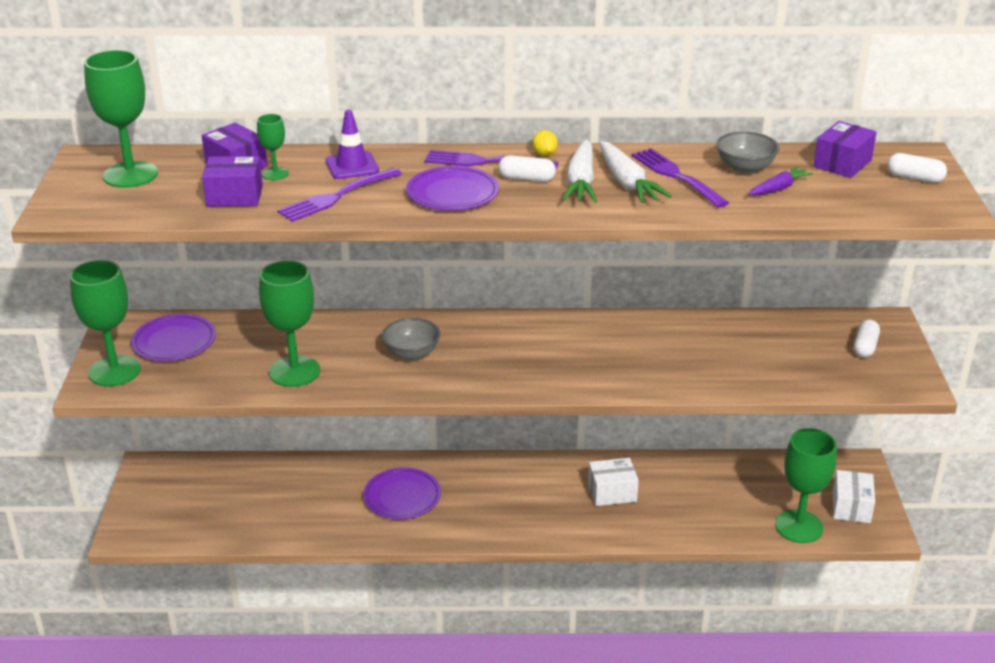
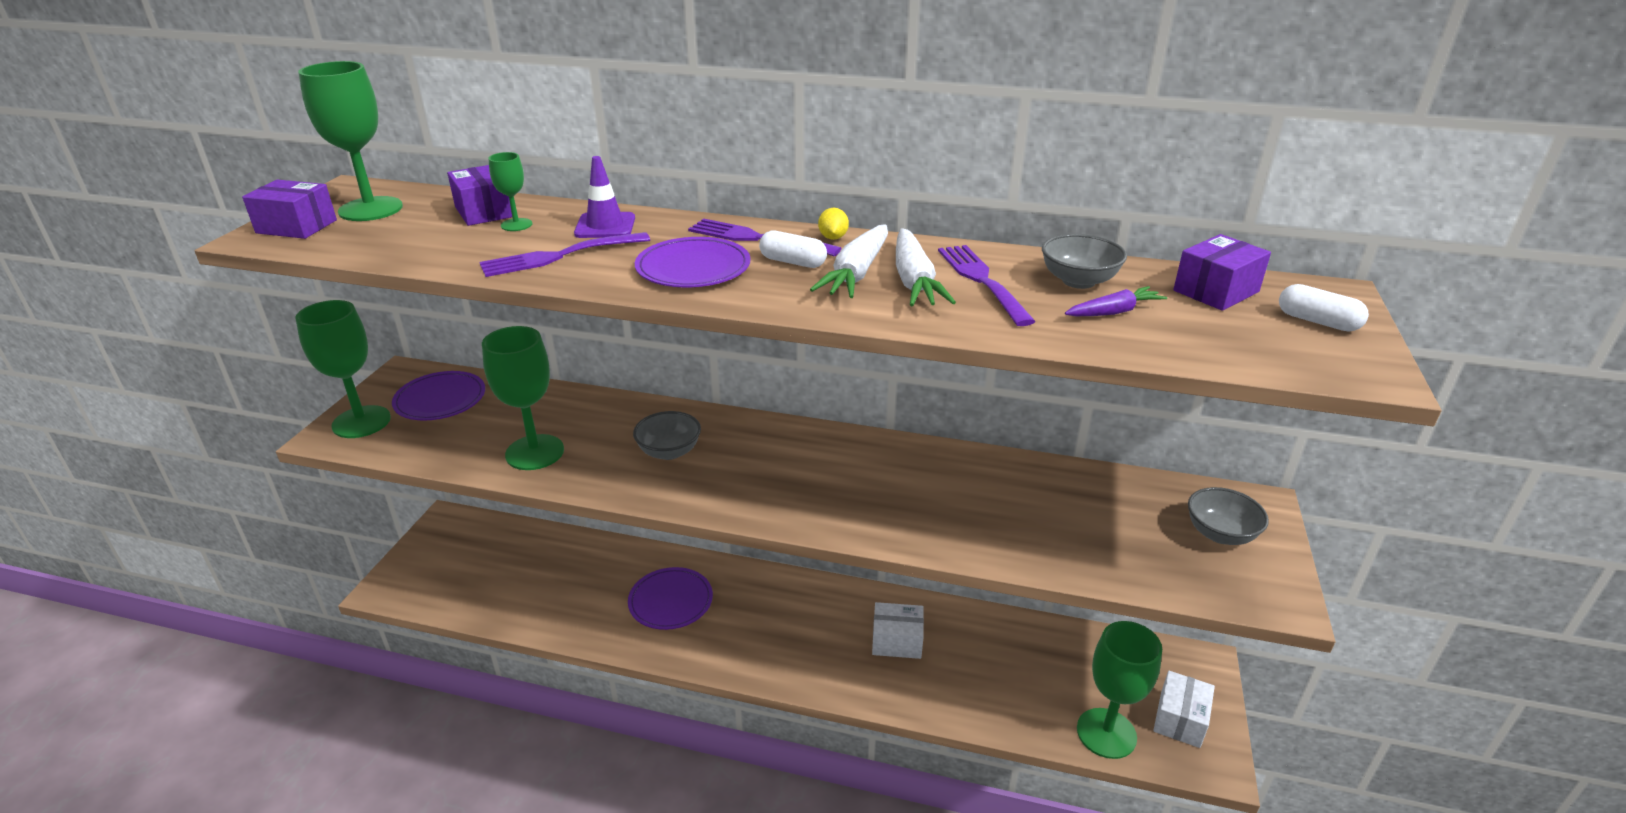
camera: 15 degrees right, 0 degrees up
(234, 196) = (452, 242): purple box -> purple box (296, 226)
(865, 347) = (1220, 534): white capsule -> grey bowl

